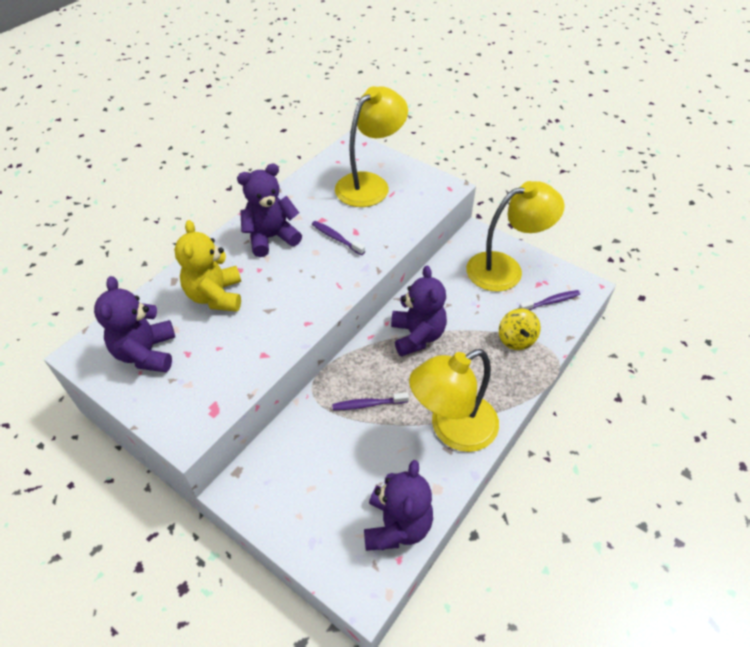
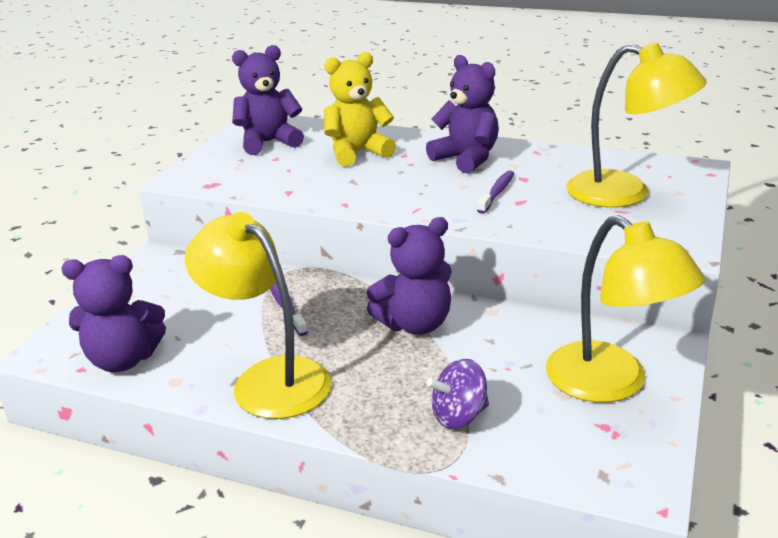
camera: 75 degrees right, 20 degrees down
(516, 339) = (459, 416): yellow spinning top -> purple spinning top
(550, 302) = (569, 445): purple toothbrush -> none

